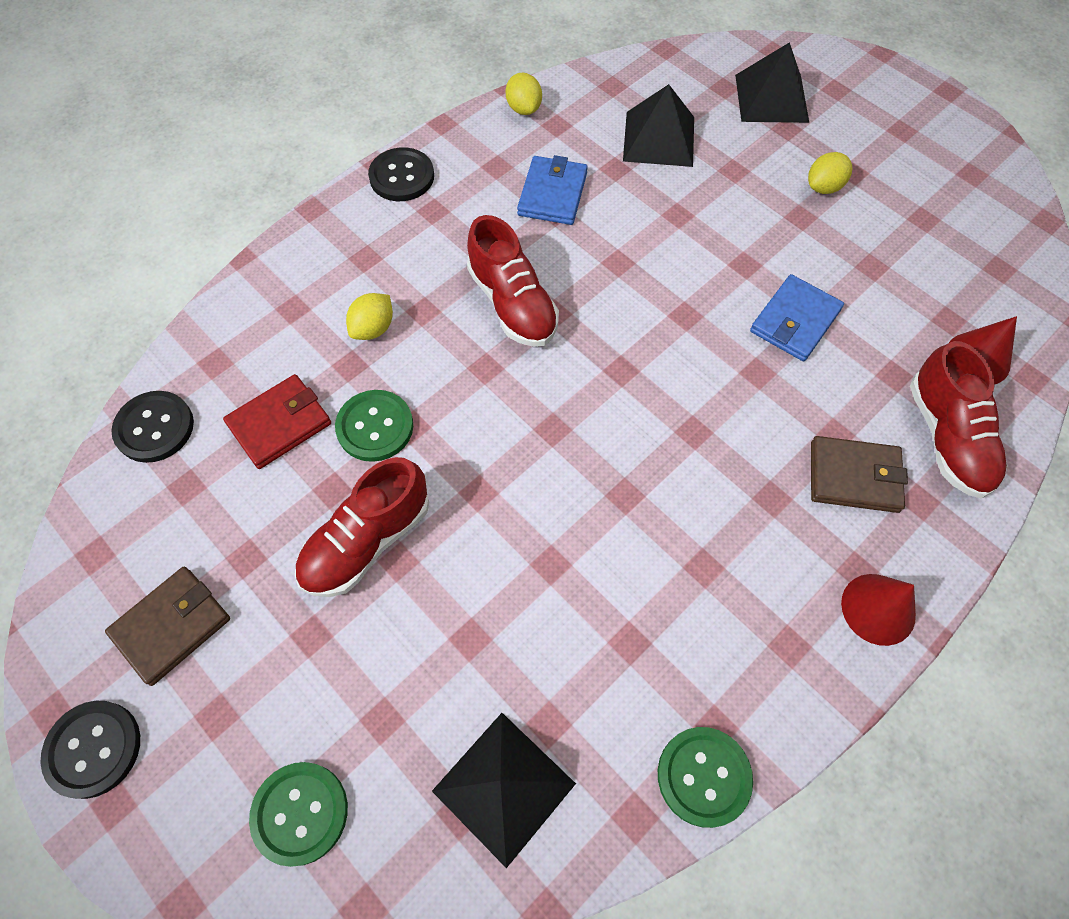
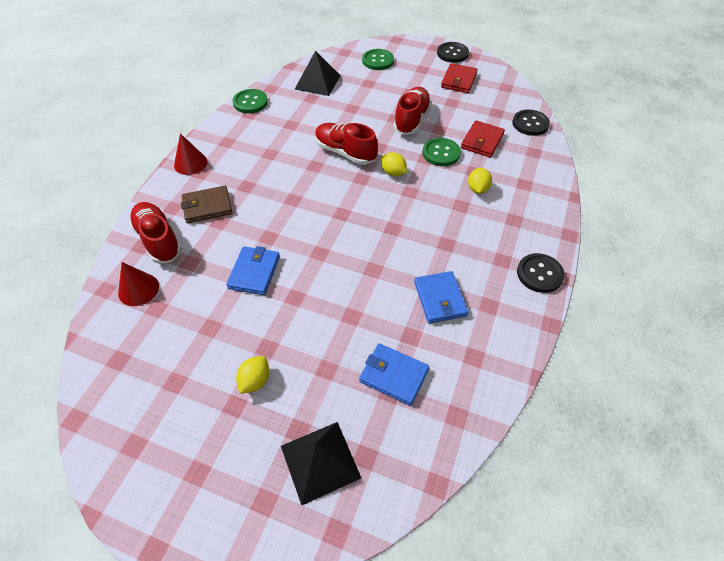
camera: 155 degrees right, 10 degrees down
(171, 626) = (458, 80): brown wallet -> red wallet
(512, 303) = (418, 225): red shoe -> red shoe (345, 152)
(524, 108) = (506, 361): yellow lemon -> yellow lemon (393, 173)
(659, 138) = (393, 375): black pyramid -> blue wallet

